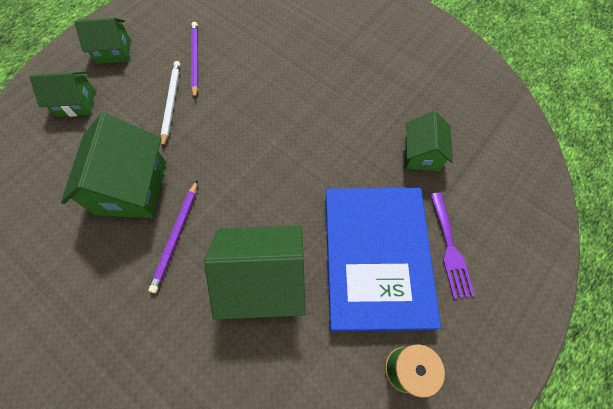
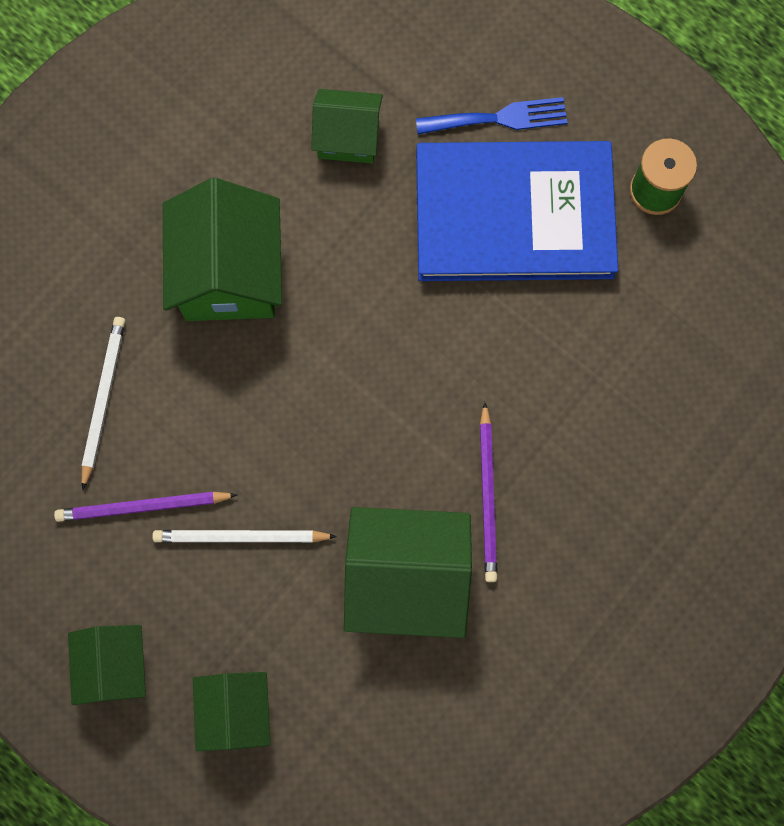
camera: 90 degrees left, 10 degrees up
(176, 236) = (488, 495): purple pencil -> purple pencil turned 75 degrees clockwise
(255, 41) = (103, 399): none -> white pencil
(264, 280) = (549, 365): green house -> green house (229, 274)
(450, 248) = (499, 118): purple fork -> blue fork

